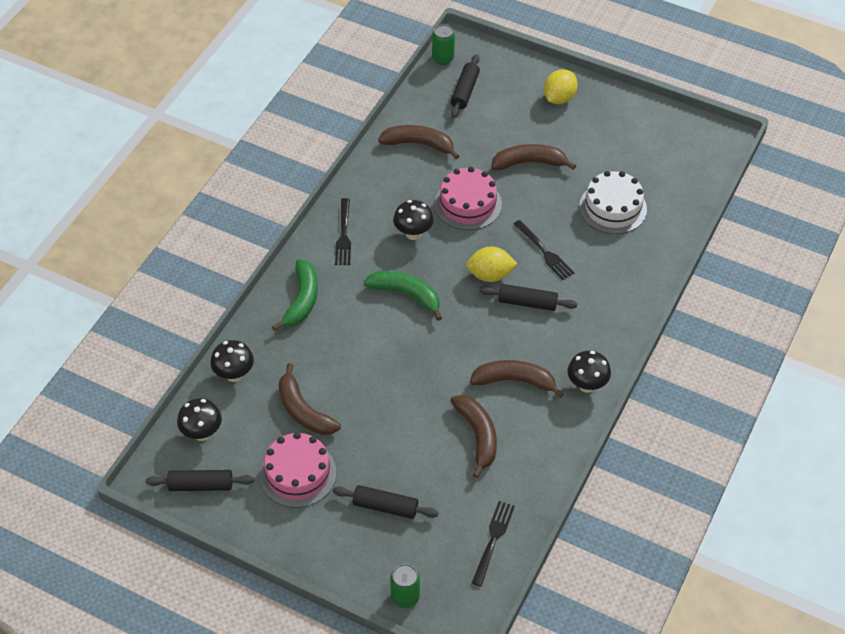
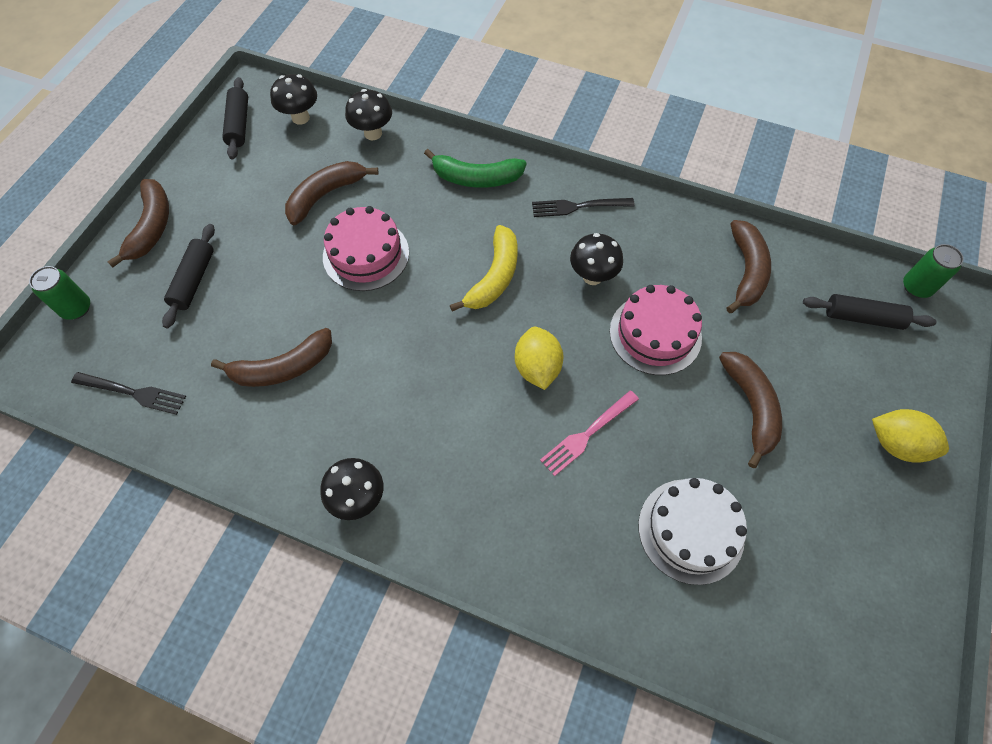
camera: 85 degrees right, 10 degrees up
(298, 474) = (245, 199): pink cake -> pink cake (366, 254)
(407, 295) = (494, 277): green banana -> yellow banana
(515, 381) = (365, 406): brown banana -> brown banana (151, 227)
(527, 303) = (495, 416): black rolling pin -> none
(544, 252) = (587, 434): black fork -> pink fork

